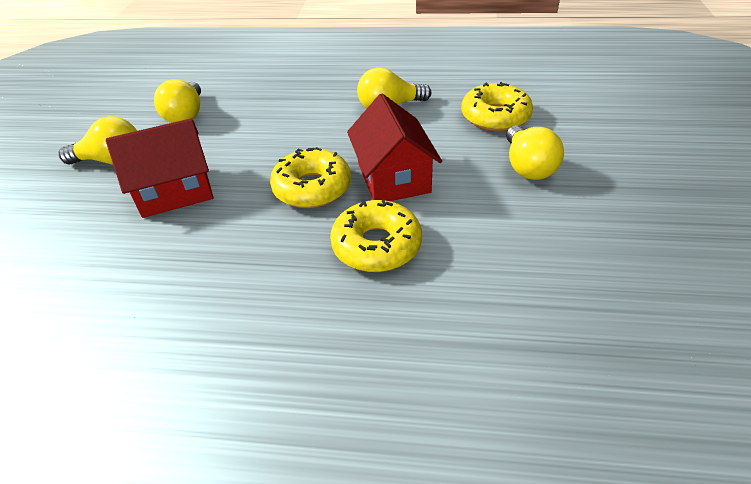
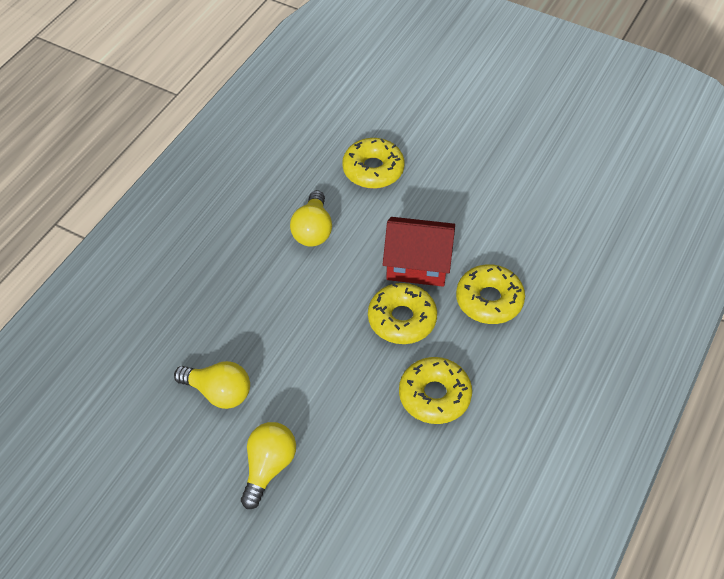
camera: 70 degrees left, 10 degrees up
(175, 191) = (352, 418): red house -> none
(219, 239) = (434, 396): none -> yellow donut
(527, 167) = (448, 182): yellow light bulb -> none

